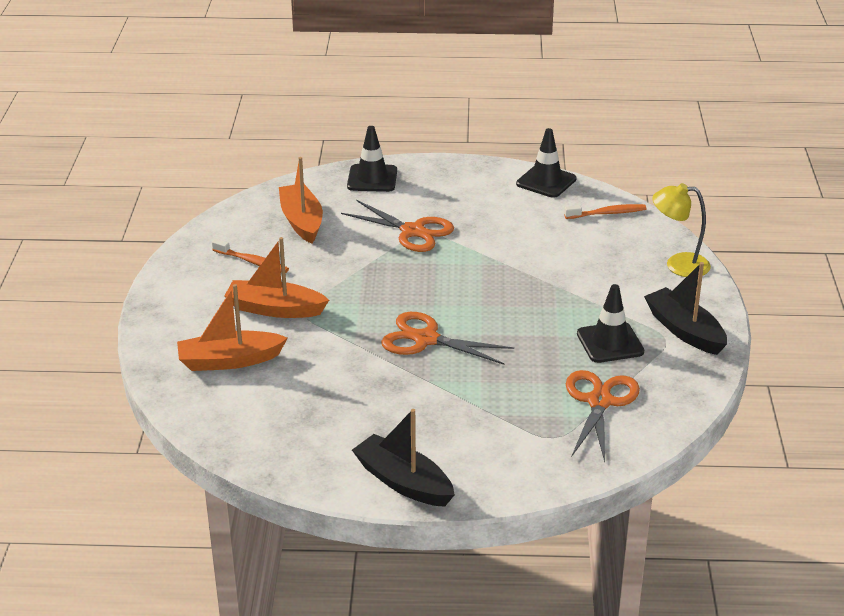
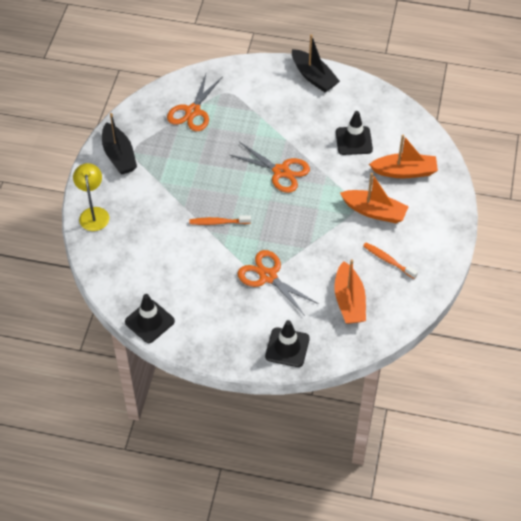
camera: 170 degrees left, 20 degrees up
(607, 213) = (118, 275): orange toothbrush -> orange toothbrush (218, 222)
(610, 343) = (169, 152): black traffic cone -> black traffic cone (354, 141)
(678, 265) = (93, 213): yellow lamp -> yellow lamp turned 120 degrees counterclockwise

